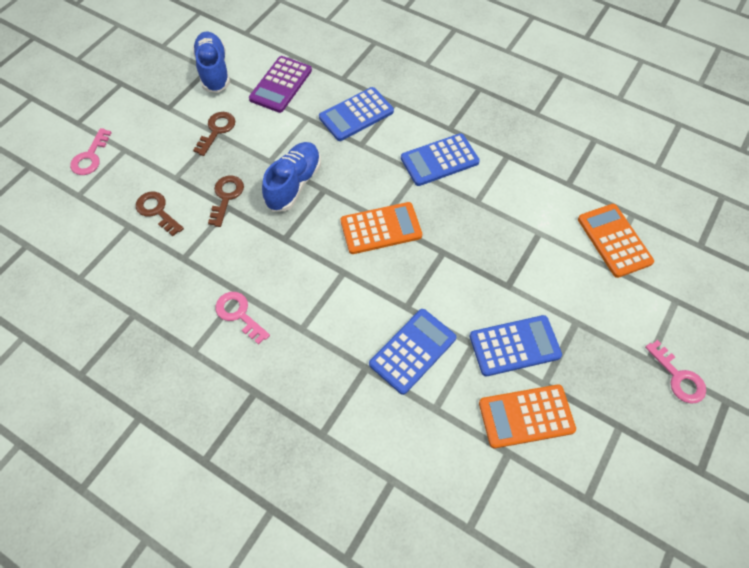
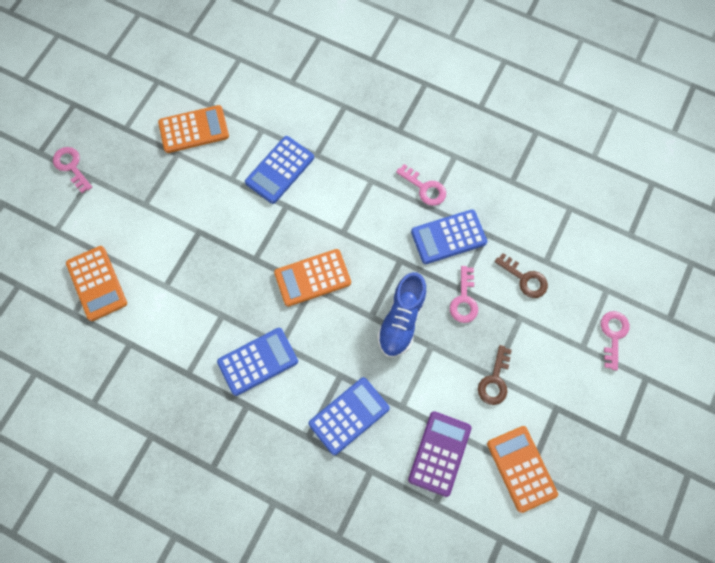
camera: 175 degrees right, 10 degrees up
(214, 71) = (521, 468): blue shoe -> orange calculator
(226, 196) = (464, 300): brown key -> pink key
(514, 346) = (197, 180): blue calculator -> blue calculator (448, 237)

